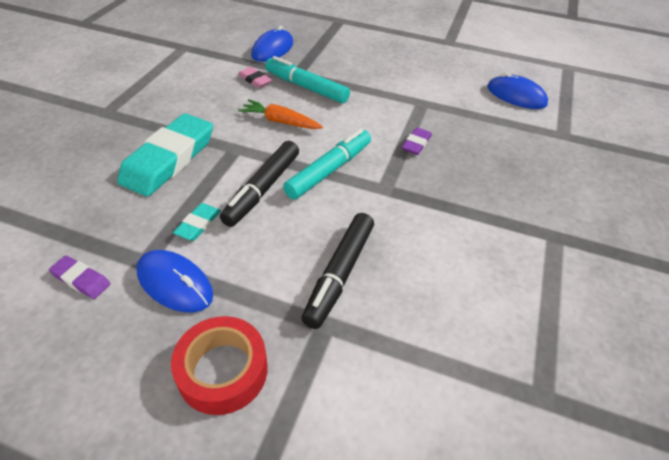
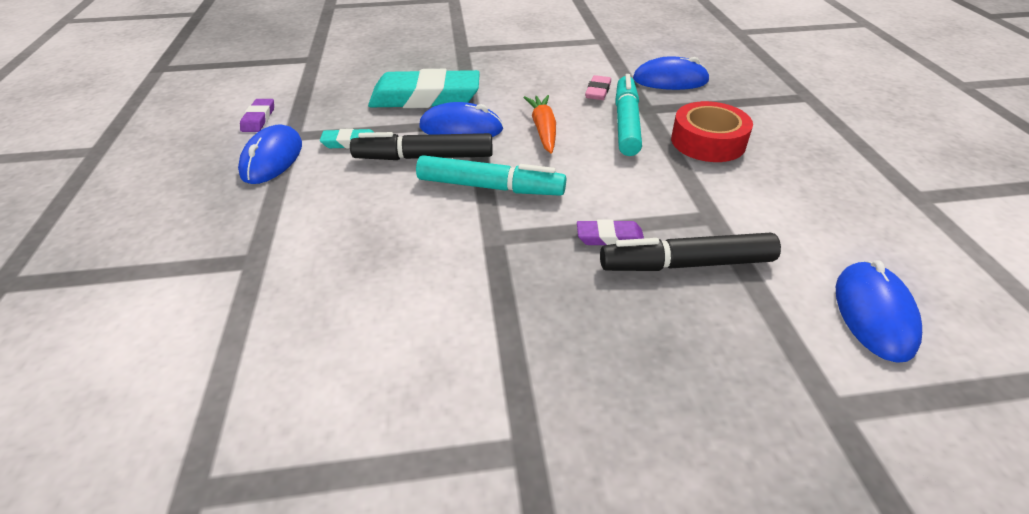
camera: 65 degrees right, 5 degrees down
(223, 370) = (182, 218): red tape -> red tape (708, 142)
(239, 157) = (461, 128): none -> blue mouse
(339, 274) = (328, 247): black marker -> black marker (686, 264)

